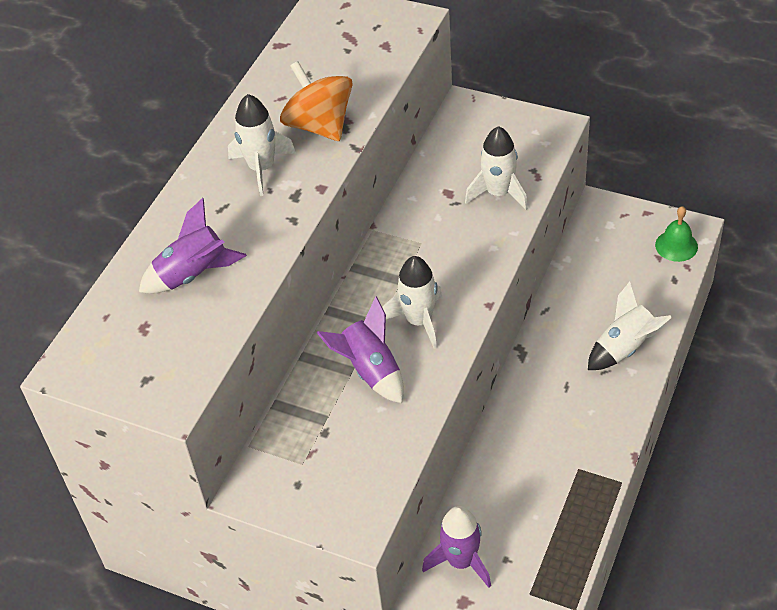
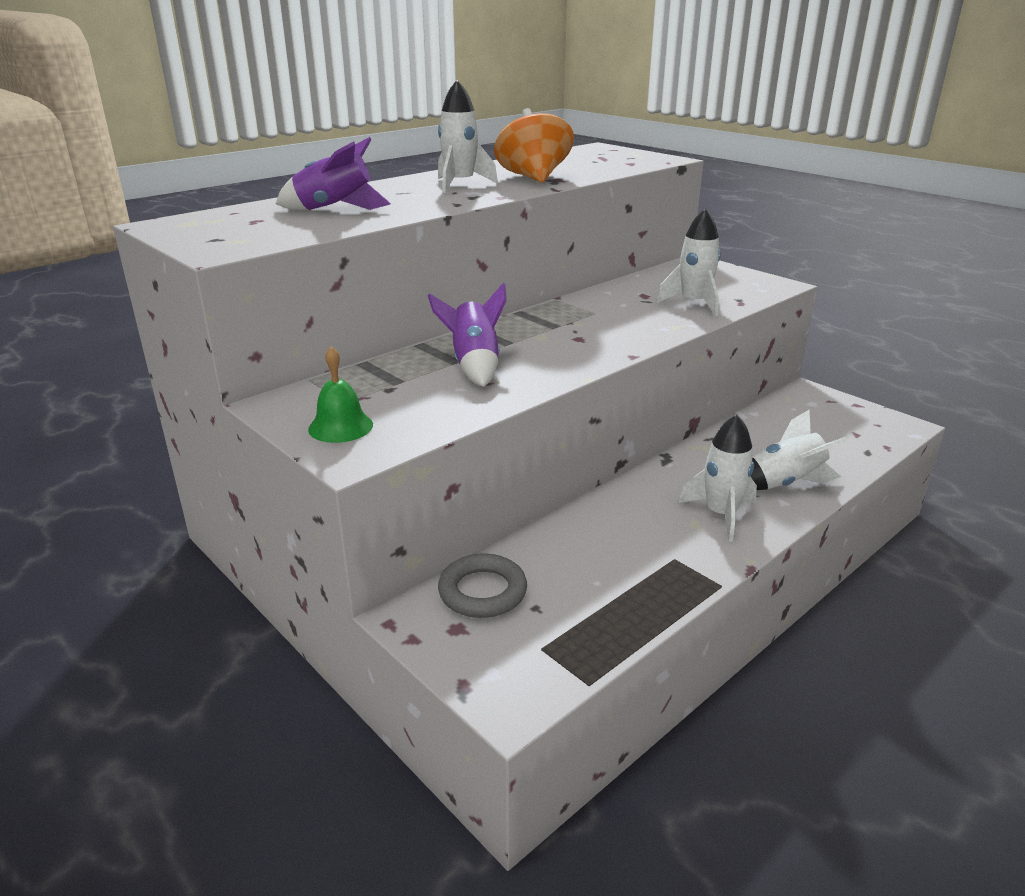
camera: 20 degrees right, 20 degrees down
(419, 321) = (551, 350): white rocket -> white rocket (721, 514)
(461, 561) = (482, 591): purple rocket -> grey ring
(676, 245) = (880, 431): green bell -> green bell (340, 427)

